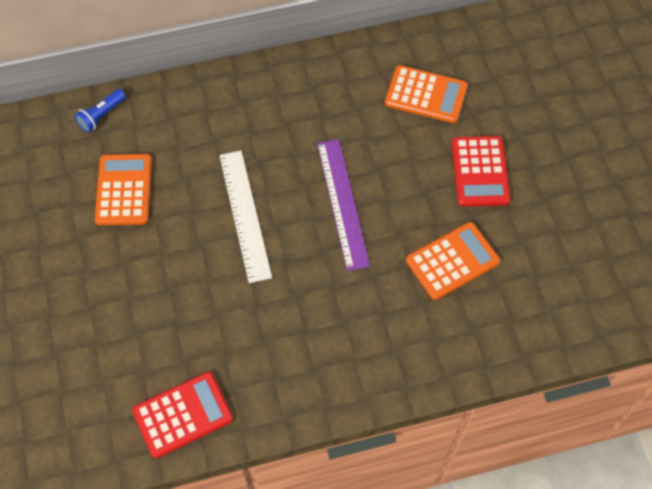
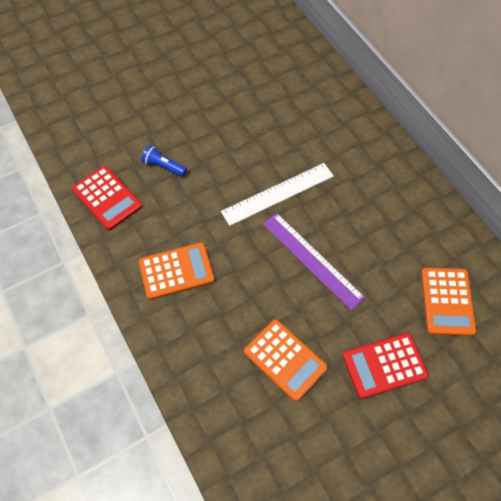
camera: 75 degrees right, 0 degrees up
(101, 116) = (329, 82): blue flashlight -> blue flashlight (164, 166)
(124, 190) = (272, 113): orange calculator -> orange calculator (176, 271)
(342, 203) = (312, 259): purple ruler -> purple ruler turned 75 degrees clockwise

